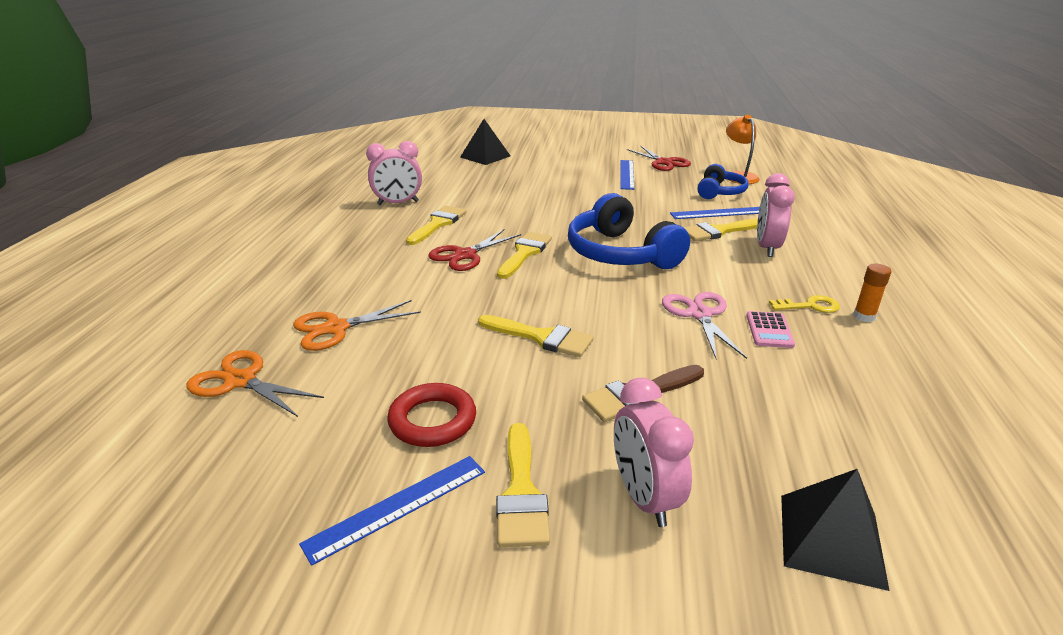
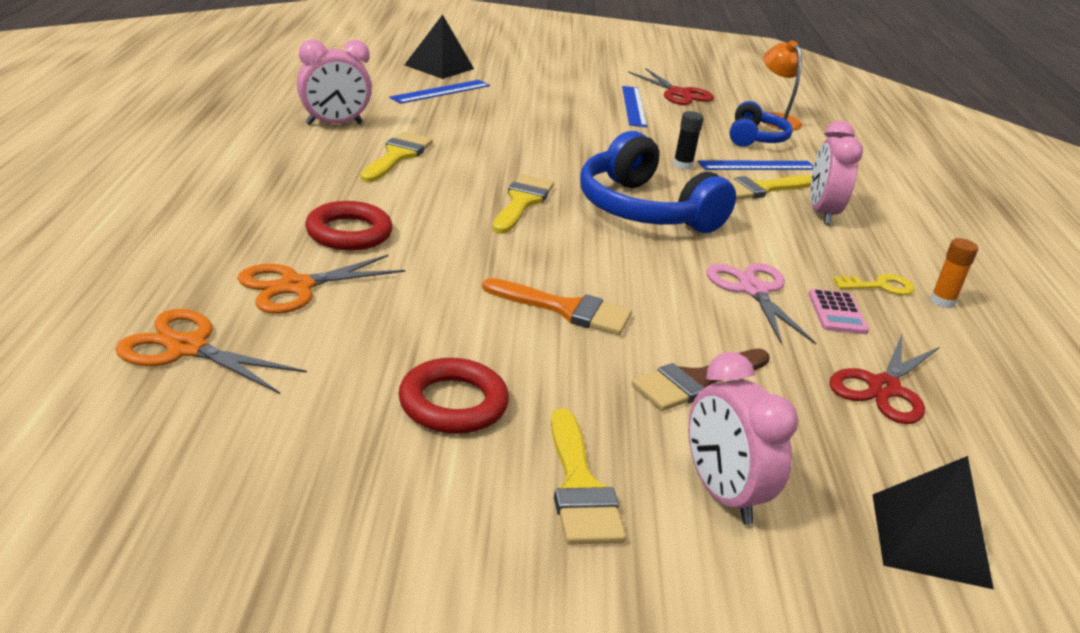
camera: 10 degrees left, 0 degrees up
(387, 284) = (349, 233): none -> red ring
(397, 506) = (435, 500): blue ruler -> blue ruler (441, 91)
(465, 255) = (444, 200): red scissors -> red scissors (883, 388)
(541, 337) = (566, 309): yellow brush -> orange brush
(657, 217) = (682, 165): none -> black glue stick

